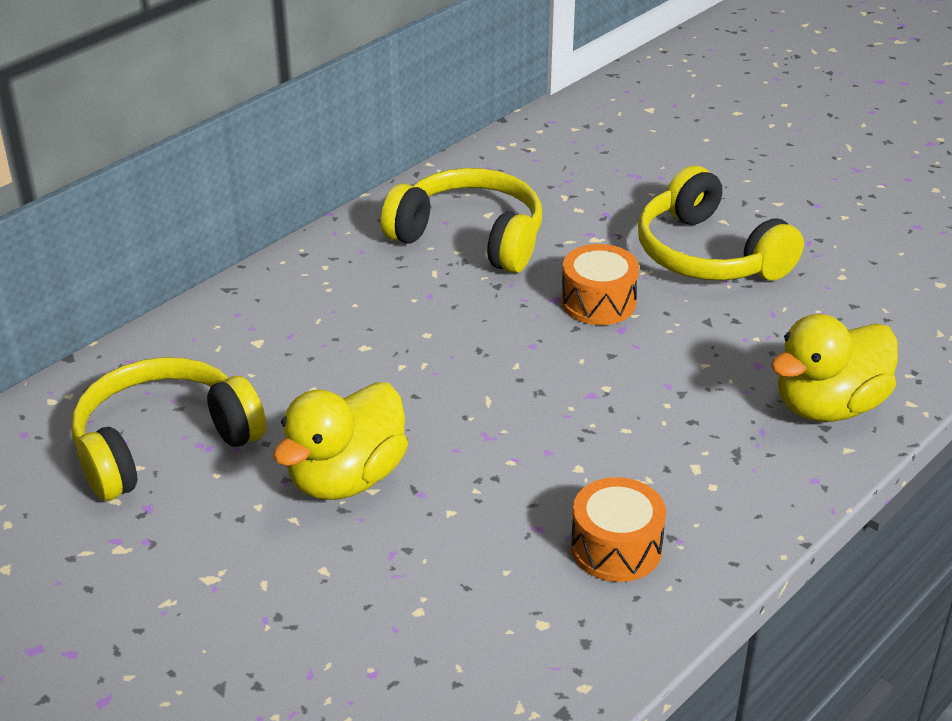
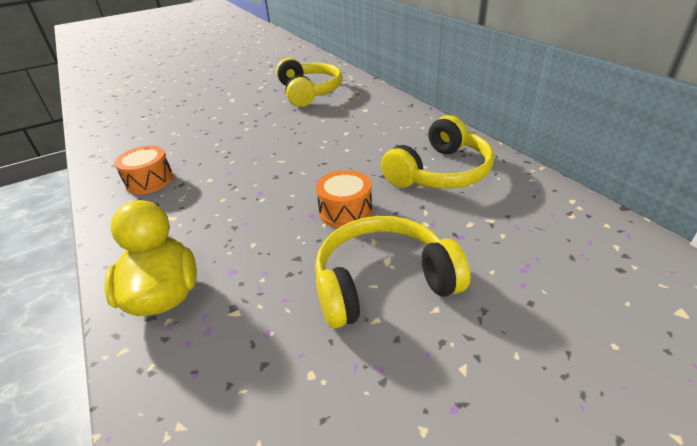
camera: 110 degrees right, 0 degrees up
(346, 478) = (258, 123): yellow duck -> none

